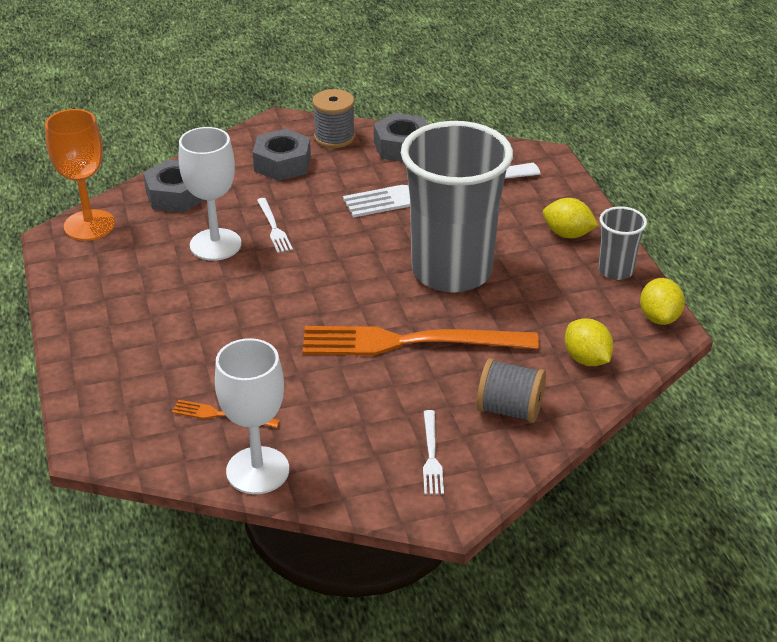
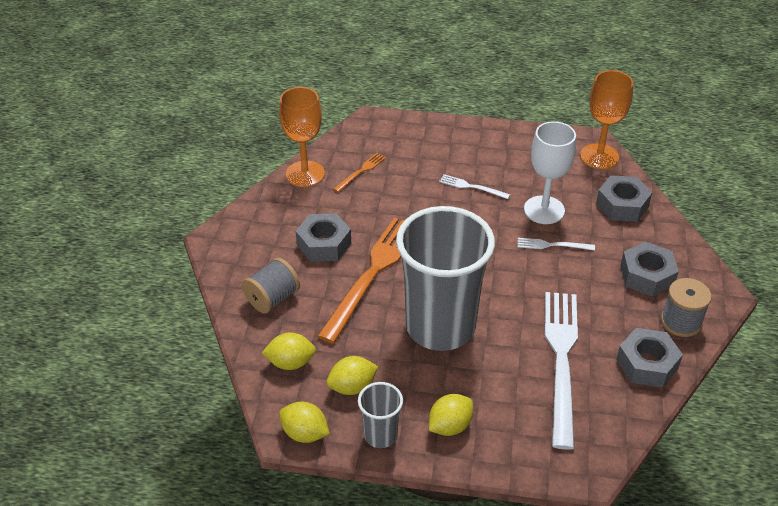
camera: 115 degrees right, 5 degrees up
(257, 470) = (305, 174): white goblet -> orange goblet
(387, 399) = (324, 244): none -> grey nut
(431, 455) = (261, 247): white fork -> white fork (471, 187)
(578, 305) = (352, 387): none -> yellow lemon

